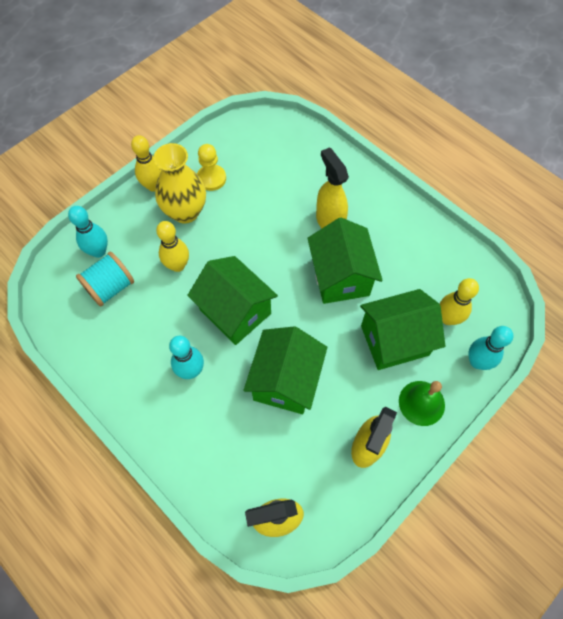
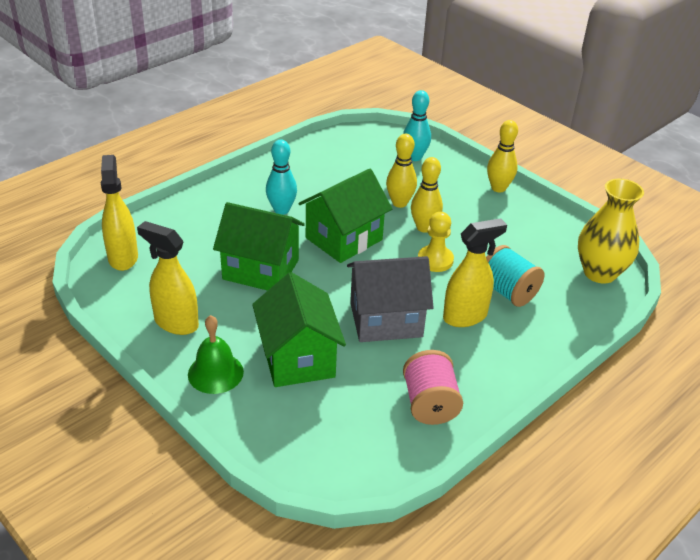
camera: 90 degrees right, 25 degrees down
(110, 287) = (374, 164): turquoise spool -> turquoise spool (508, 292)
(185, 212) = (467, 208): yellow vase -> yellow vase (599, 273)
(211, 178) = (515, 227): yellow pawn -> yellow pawn (435, 260)
(340, 277) = (386, 319): green house -> grey house
(425, 248) = (429, 404): none -> pink spool
(448, 318) = (323, 413): yellow bowling pin -> yellow bowling pin (424, 227)
(477, 362) = (259, 433): turquoise bowling pin -> none

